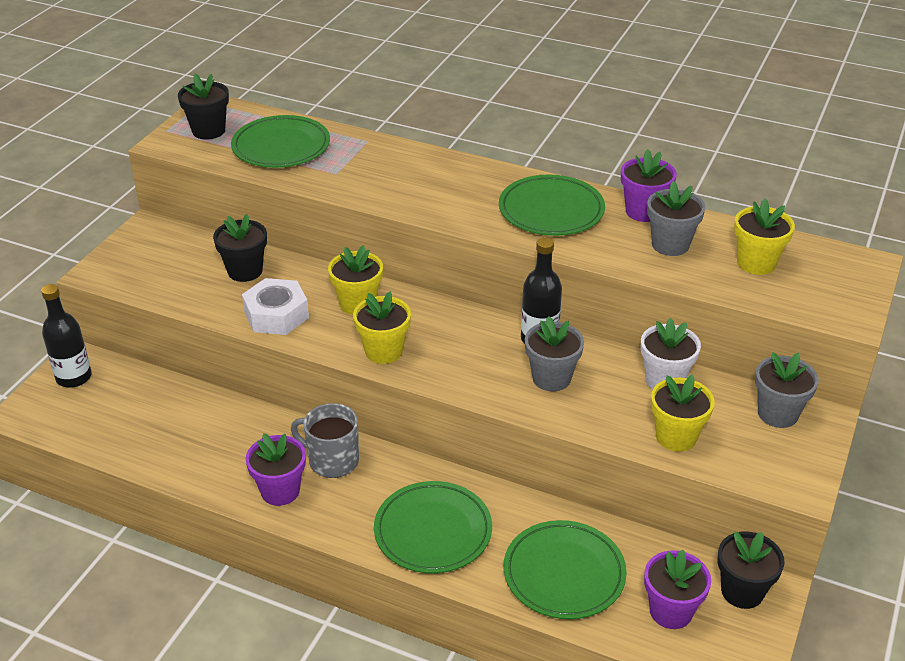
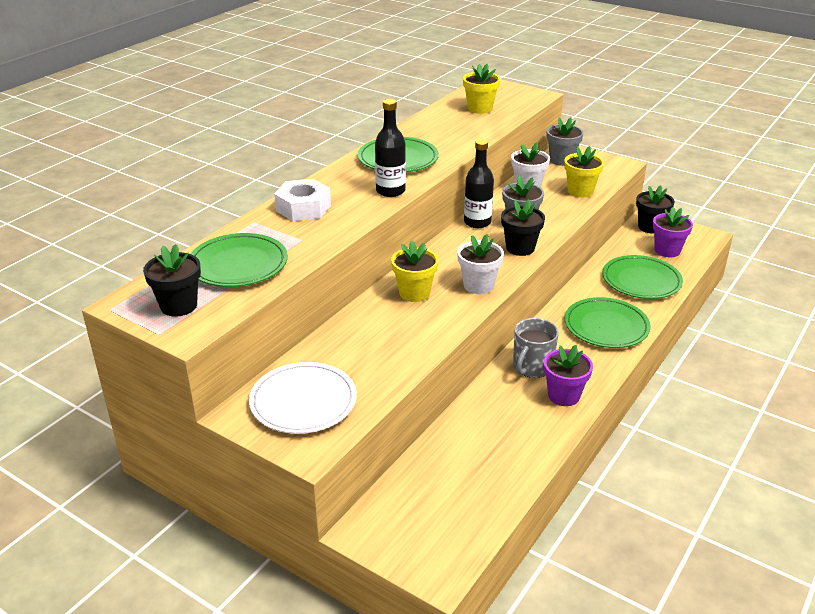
camera: 80 degrees left, 5 degrees down
(74, 377) = (390, 533): black bottle -> black bottle (390, 191)
(164, 258) = (303, 402): none -> white plate
(245, 271) = (345, 350): black flower pot -> black flower pot (520, 248)
(276, 315) = (418, 335): white nut -> white nut (303, 208)
(383, 351) = (478, 285): yellow flower pot -> white flower pot
(643, 211) = (411, 131): purple flower pot -> none
(670, 245) = (453, 128): grey flower pot -> none

